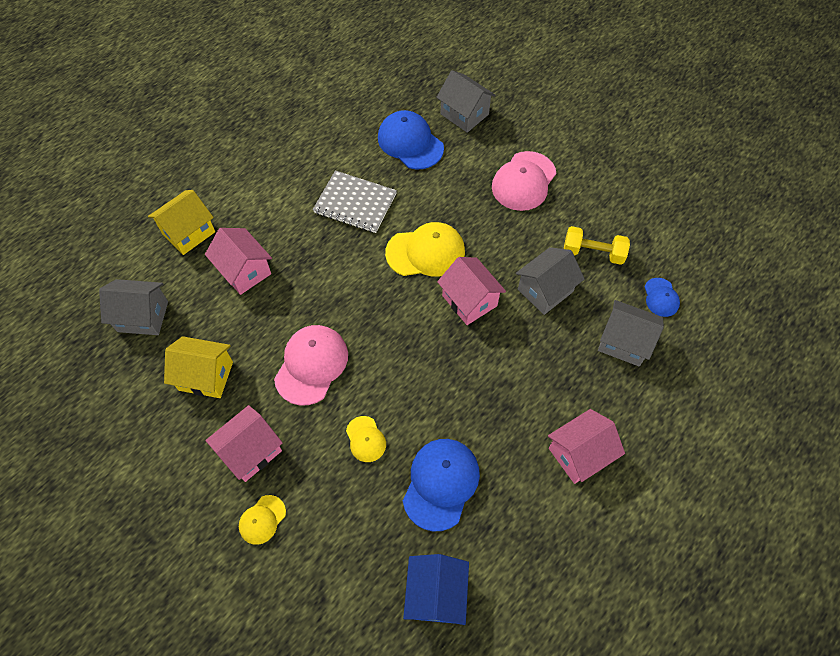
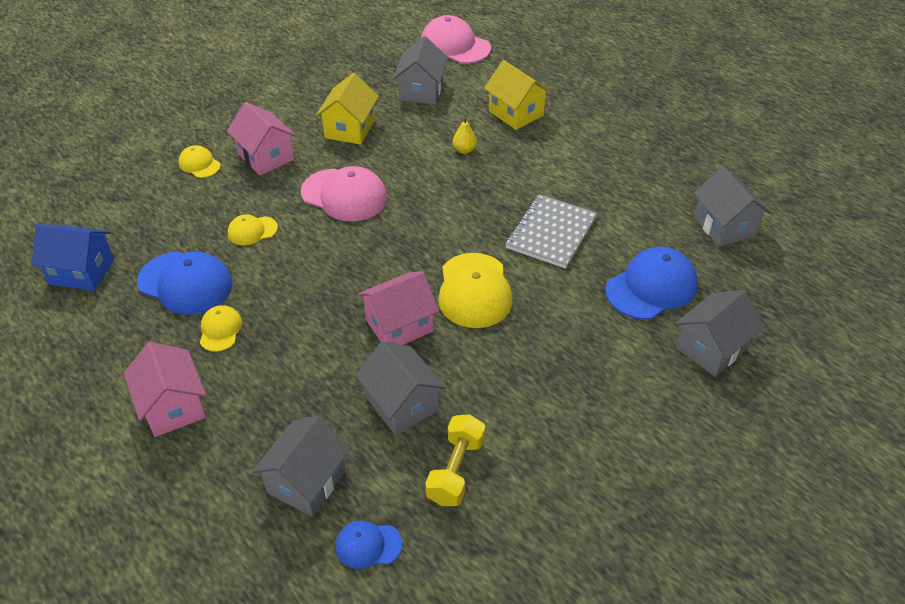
camera: 95 degrees right, 15 degrees down
(244, 271) = (464, 150): pink house -> yellow pear
(342, 97) = (724, 226): none -> grey house
(493, 437) = (220, 330): none -> yellow cap
(524, 181) = (587, 404): pink cap -> pink cap (455, 45)

